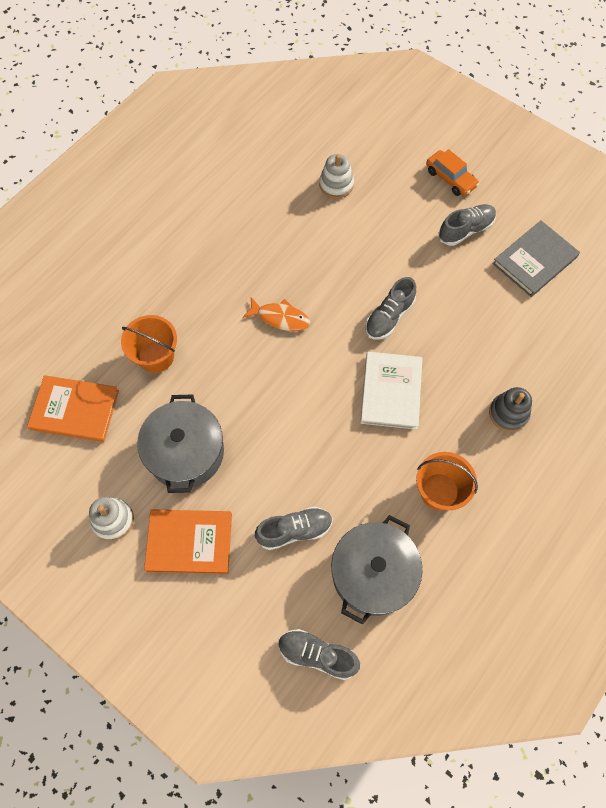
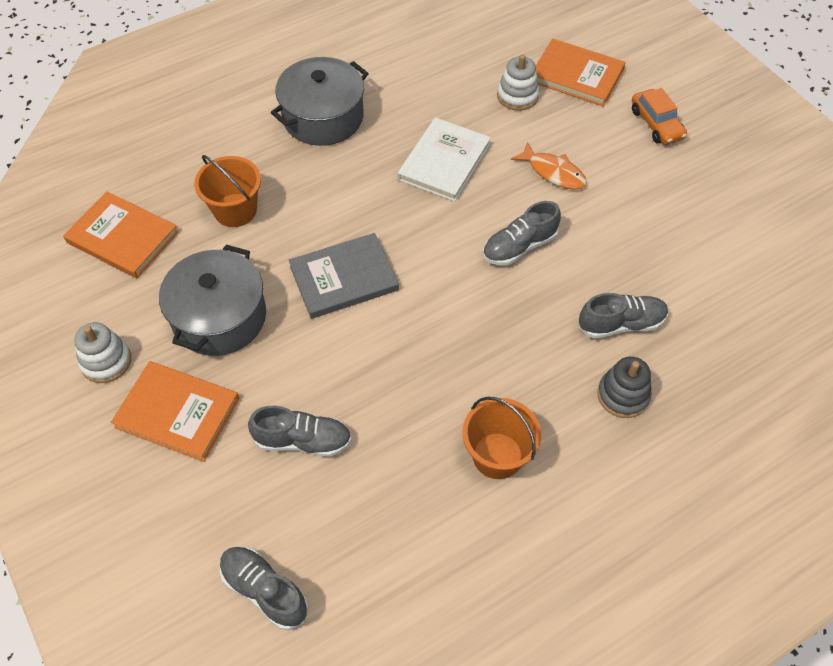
camera: 20 degrees right, 10 degrees down
(280, 318) = (391, 211): orange fish -> orange fish (553, 172)
(373, 573) = (374, 521): grey pot -> grey pot (323, 117)
(374, 152) = (576, 75): none -> orange book
(391, 391) = (486, 326): white book -> white book (444, 162)
(465, 230) = (652, 182): grey shoe -> grey shoe (621, 324)
(534, 260) = (726, 237): grey book -> grey book (344, 278)

